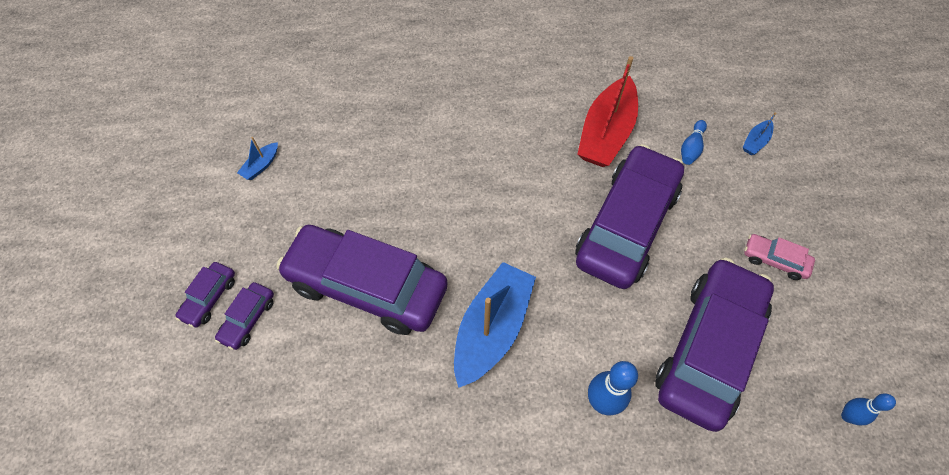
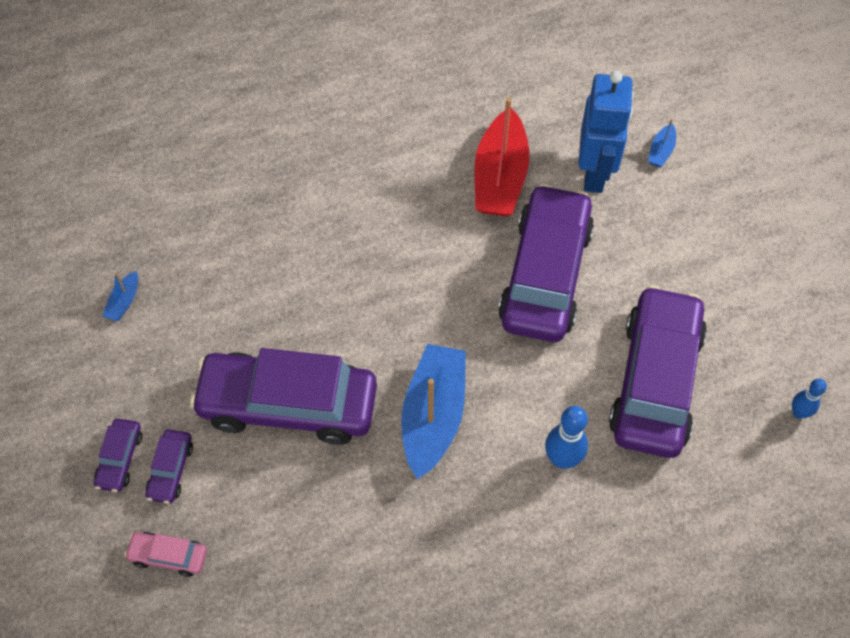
camera: 15 degrees left, 0 degrees up
(691, 148) = (595, 173): blue bowling pin -> blue robot
(774, 260) = (703, 275): pink car -> pink car (168, 556)

